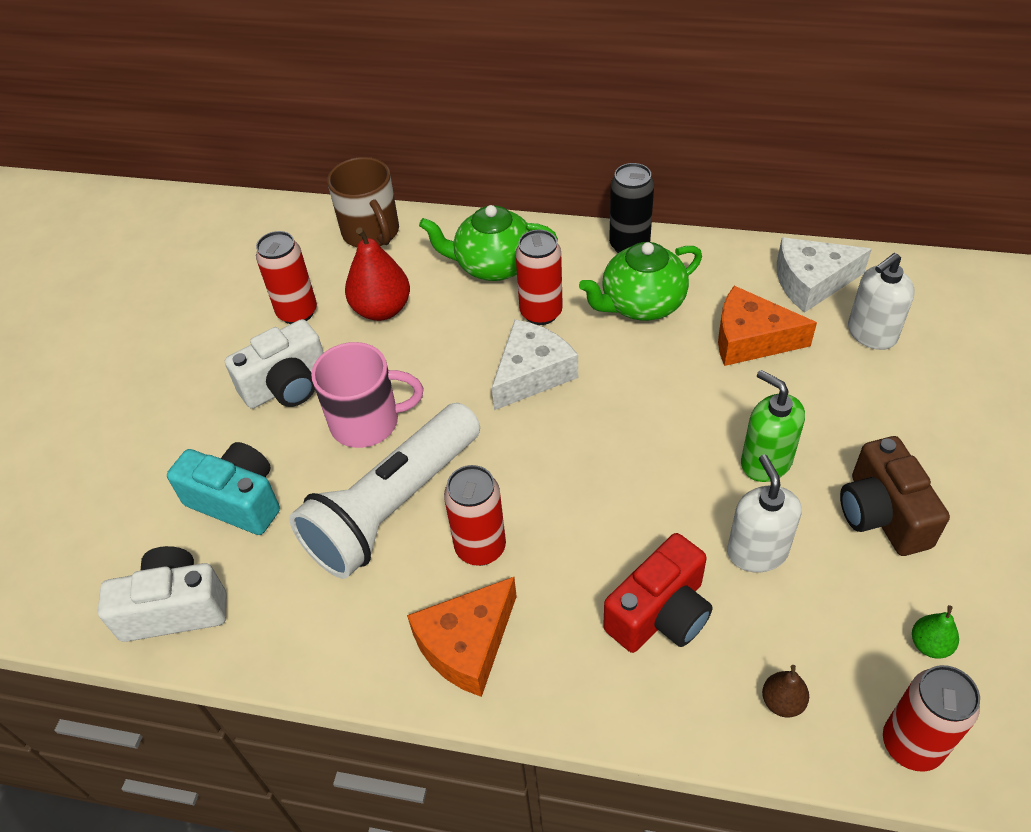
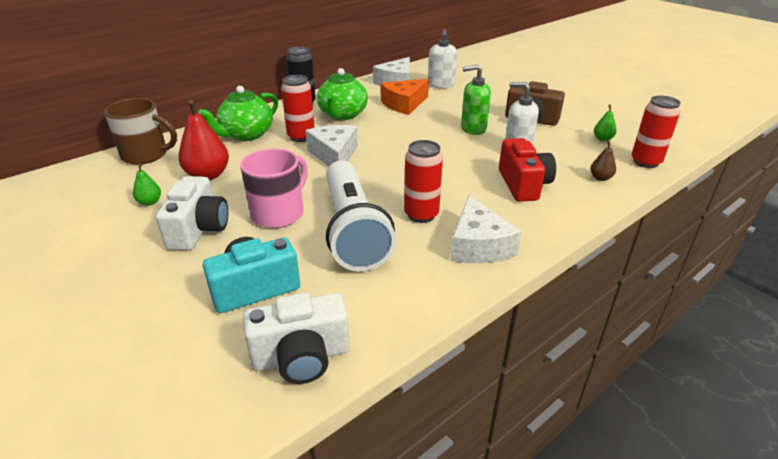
camera: 55 degrees left, 15 degrees down
(175, 608) = (301, 357): white camera -> white camera turned 135 degrees counterclockwise
(297, 312) = (150, 202): red can -> green pear
(467, 644) = (478, 245): orange cheese -> white cheese

